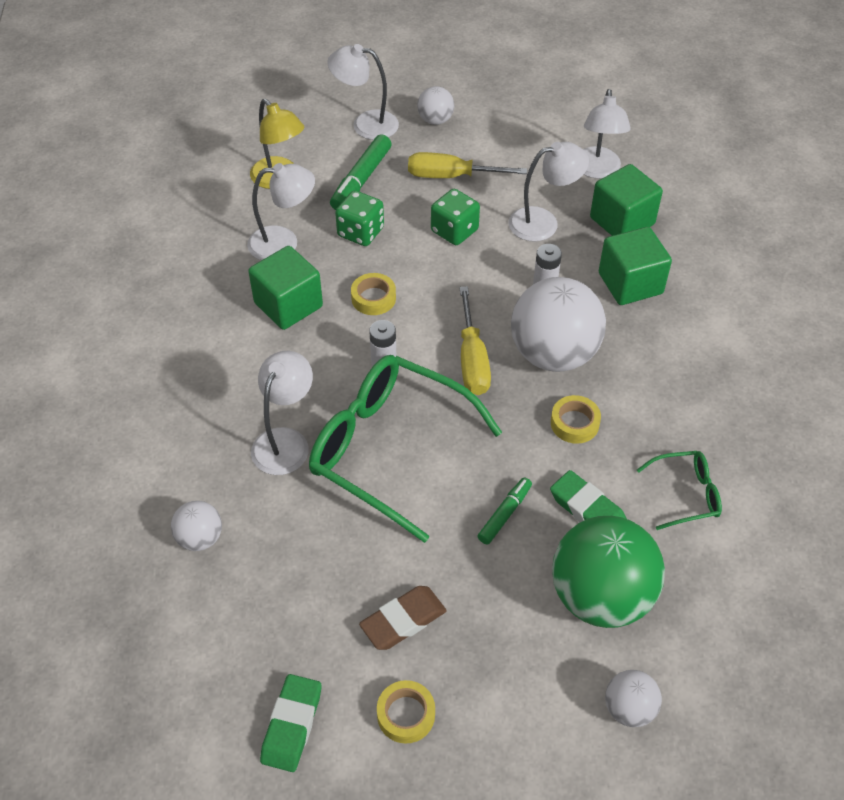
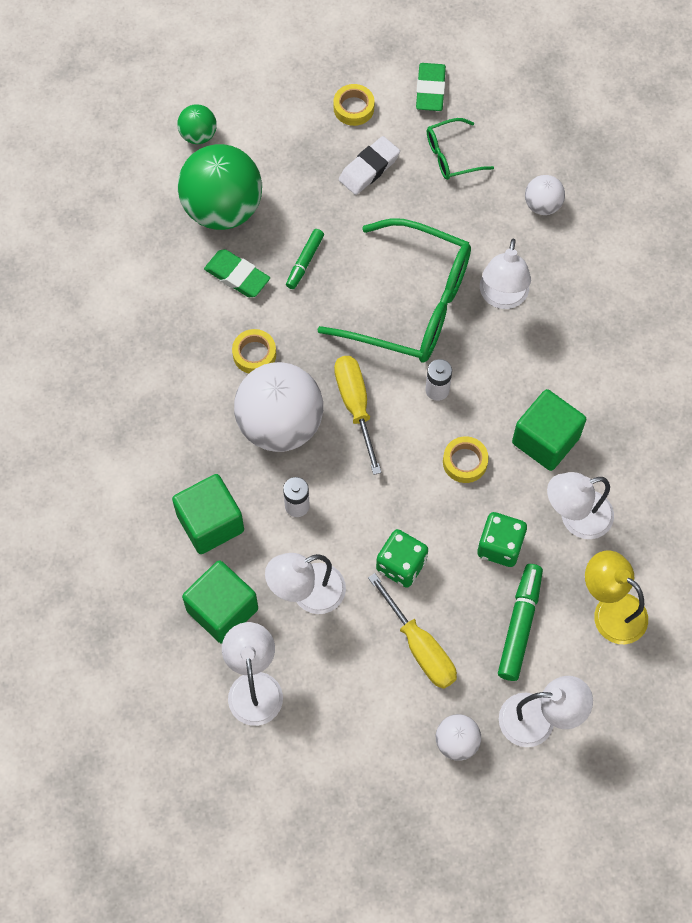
camera: 170 degrees right, 15 degrees up
(403, 621) = (369, 168): brown eraser -> white eraser
(450, 176) = (420, 648): yellow screwdriver -> yellow screwdriver turned 60 degrees clockwise
(629, 708) = (198, 135): white ball -> green ball
(686, 494) = (156, 302): green glasses -> green glasses (451, 156)

